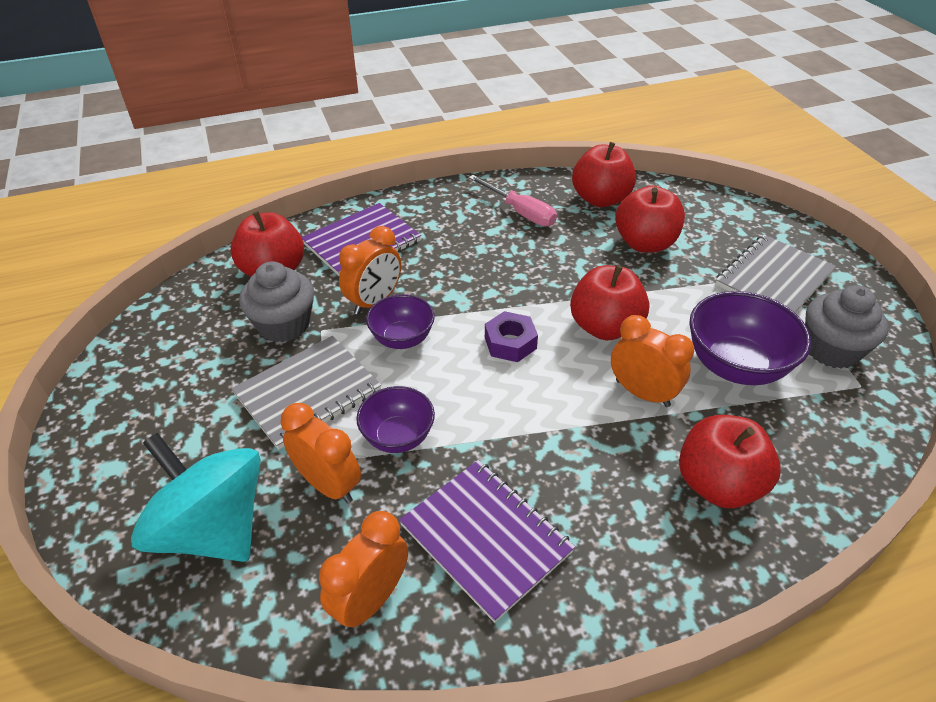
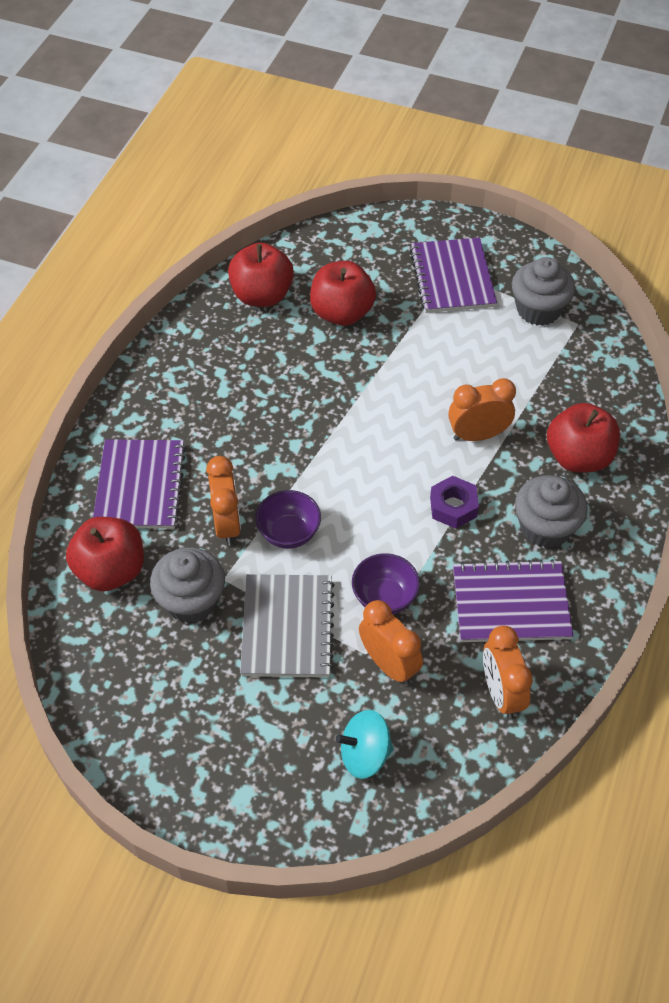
camera: 50 degrees left, 10 degrees up
(213, 528) = (364, 754): turquoise spinning top -> turquoise spinning top, size x0.57
(329, 484) = (389, 664): orange clock -> orange clock turned 60 degrees clockwise
(510, 343) = (360, 471): purple nut -> purple nut (453, 507)
(520, 212) = (220, 356): pink screwdriver -> none
(604, 327) = (400, 406): red apple -> none
(605, 510) = (545, 527): none -> grey cupcake
(735, 366) = (503, 368): purple bowl -> none
(773, 279) = (452, 278): grey notebook -> purple notebook

